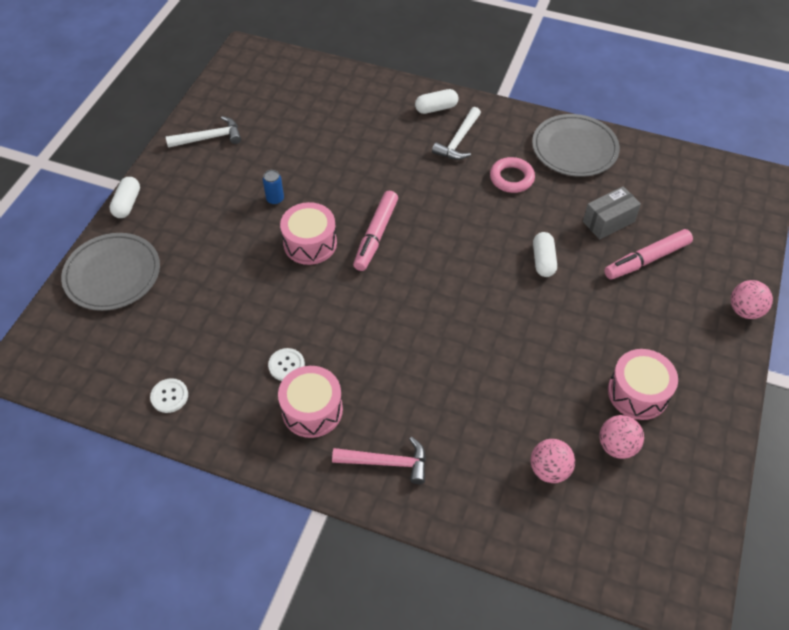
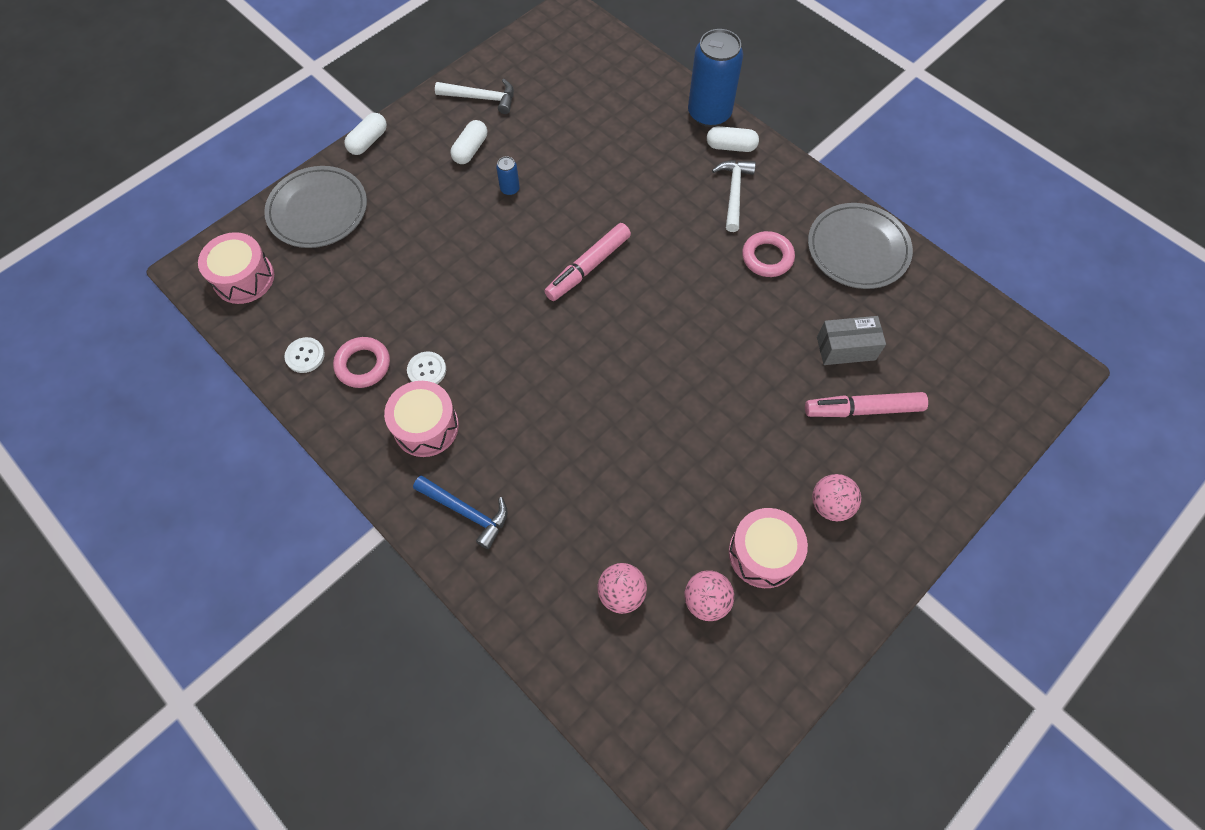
camera: 25 degrees right, 10 degrees up
(227, 383) = (363, 365): none -> pink ring
(310, 243) = (518, 250): pink drum -> pink drum (244, 278)
(386, 462) = (466, 512): pink hammer -> blue hammer
(405, 90) = (709, 113): none -> blue can
(458, 141) = (734, 193): white hammer -> white hammer turned 135 degrees clockwise
(543, 261) = (747, 364): white capsule -> white capsule (470, 149)
(744, 310) = (941, 513): pink ball -> pink ball (830, 505)

